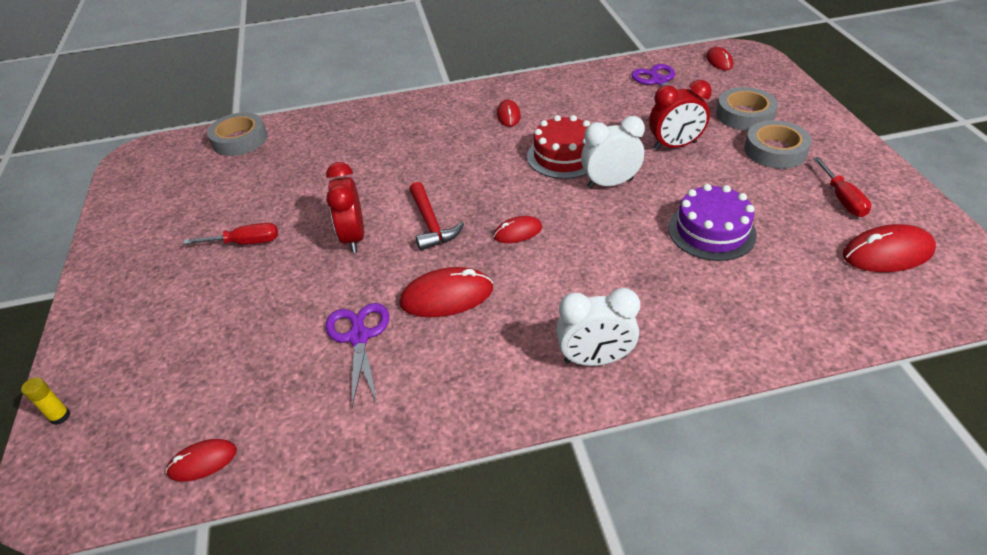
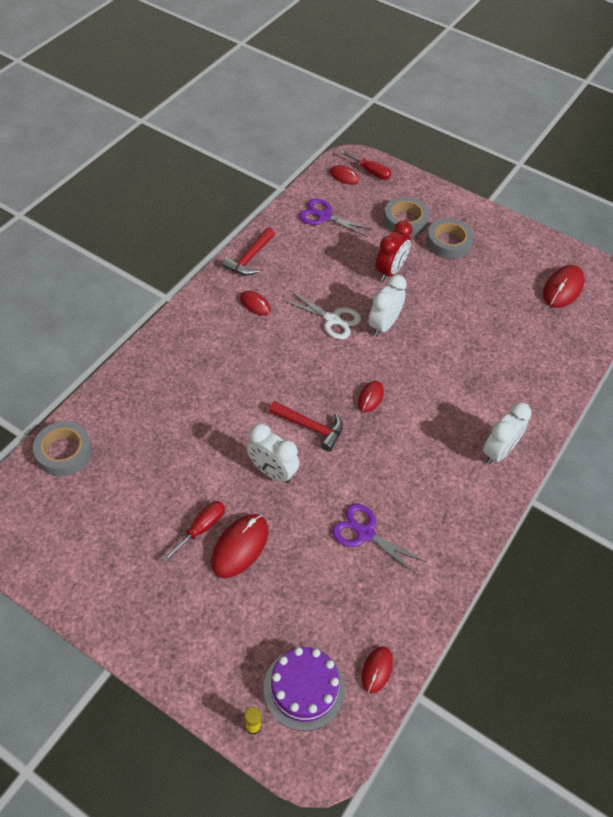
camera: 50 degrees left, 10 degrees up
(353, 237) = (272, 472): red clock -> white clock
(446, 296) = (382, 470): red mouse -> red mouse (240, 547)
(548, 84) = (250, 258): none -> red hammer
(564, 156) = (332, 319): red cake -> white scissors
(711, 231) = (472, 327): purple cake -> purple cake (304, 688)
(842, 199) = (513, 262): red screwdriver -> red screwdriver (370, 172)

